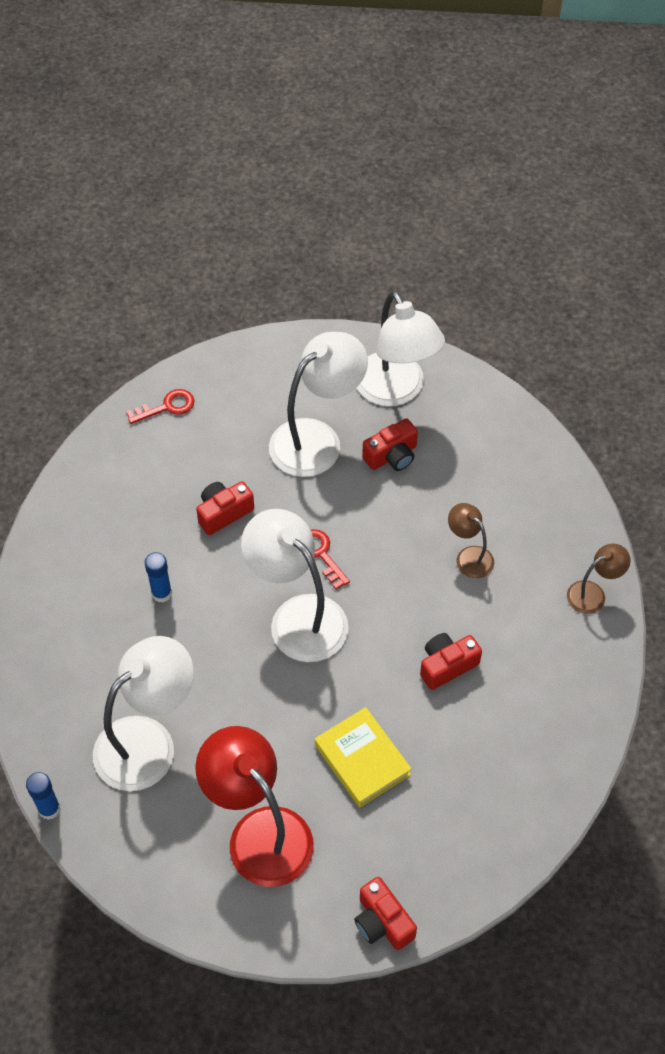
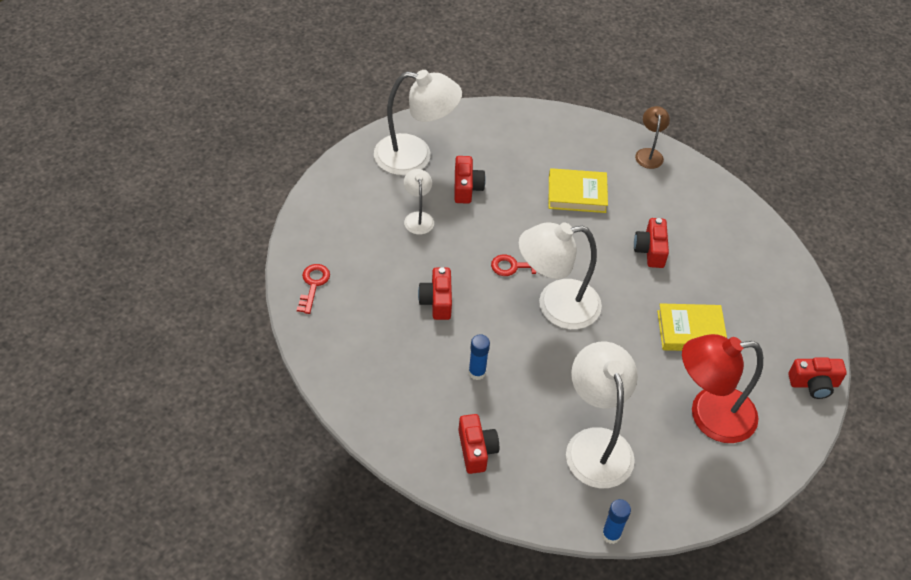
camera: 60 degrees left, 5 degrees down
(71, 642) = (476, 450): none -> red camera
(317, 439) = (418, 218): white lamp -> white lamp, size x0.50
(469, 556) = (577, 194): brown lamp -> yellow book

